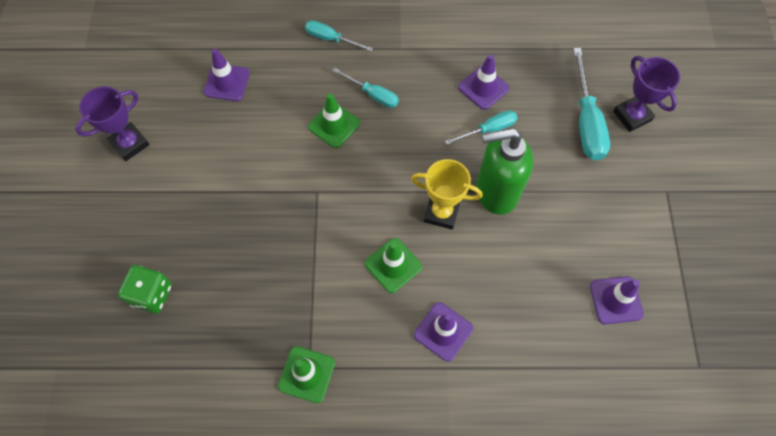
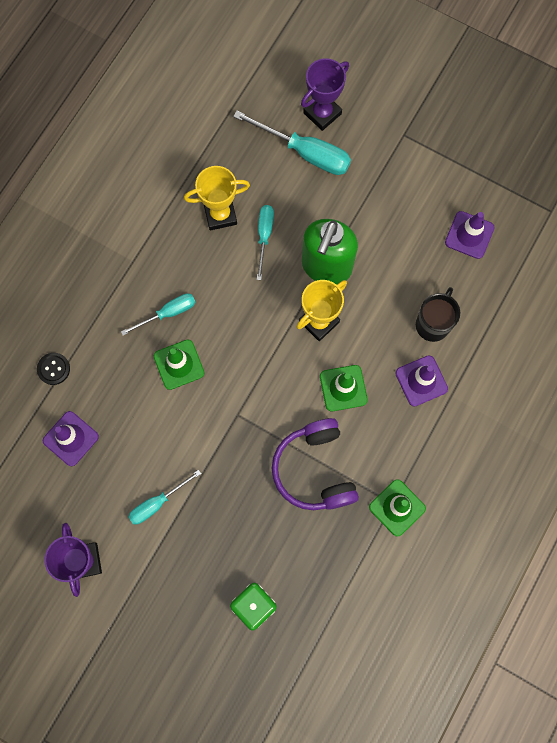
camera: 60 degrees left, 10 degrees up
(277, 42) = (53, 369): none -> black button
(303, 281) = (315, 469): none -> purple headphones
(331, 39) = (82, 317): turquoise screwdriver -> turquoise screwdriver (157, 503)
(483, 88) = (220, 215): purple traffic cone -> yellow trophy
(505, 313) = (433, 324): none -> black mug
(632, 116) = (322, 113): purple trophy -> purple trophy turned 45 degrees counterclockwise

